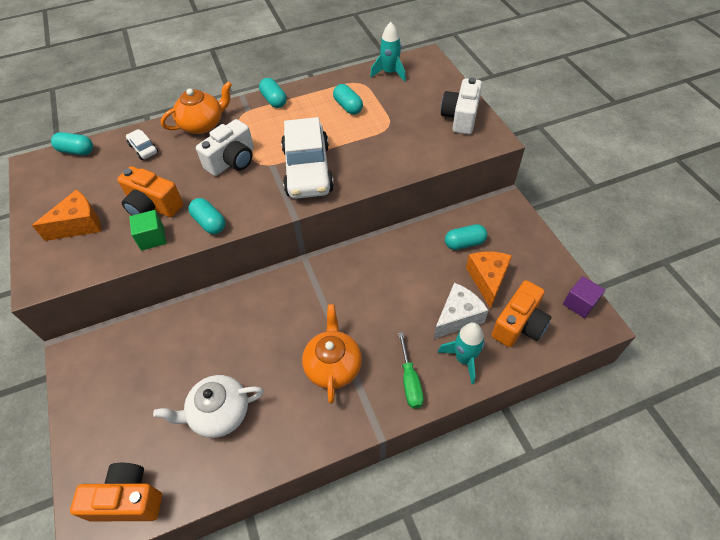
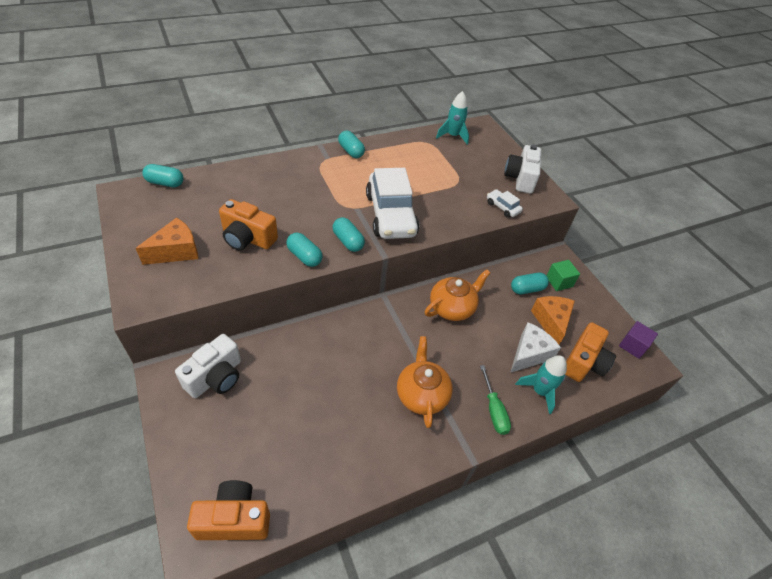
camera: 10 degrees left, 5 degrees down
(143, 149) = (232, 185): white car -> white car (502, 207)
(152, 238) = (250, 267): green cube -> green cube (559, 282)
(203, 124) = (286, 168): orange teapot -> orange teapot (452, 307)
(219, 413) = (317, 436): white teapot -> none
(232, 161) = (319, 202): white camera -> white camera (216, 377)
(348, 107) = (420, 162): turquoise capsule -> turquoise capsule (348, 241)

